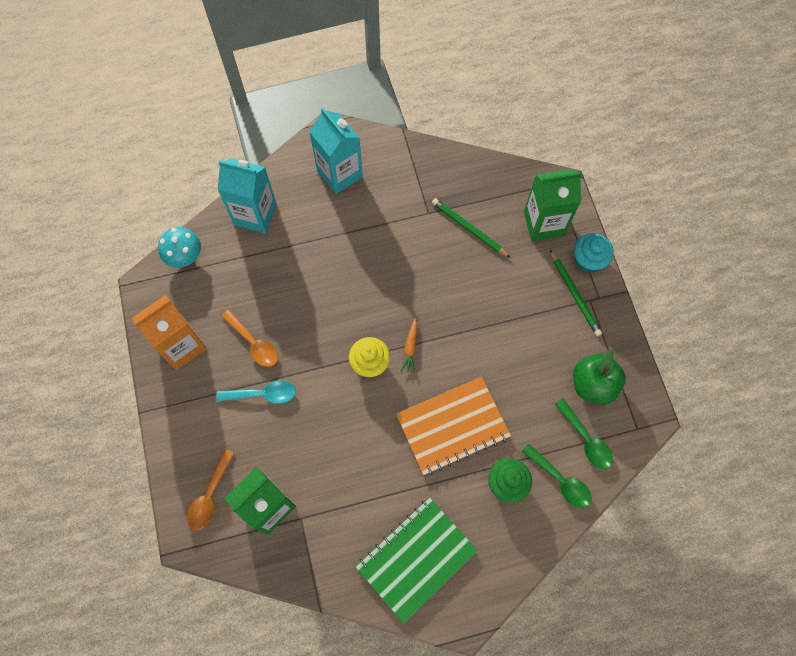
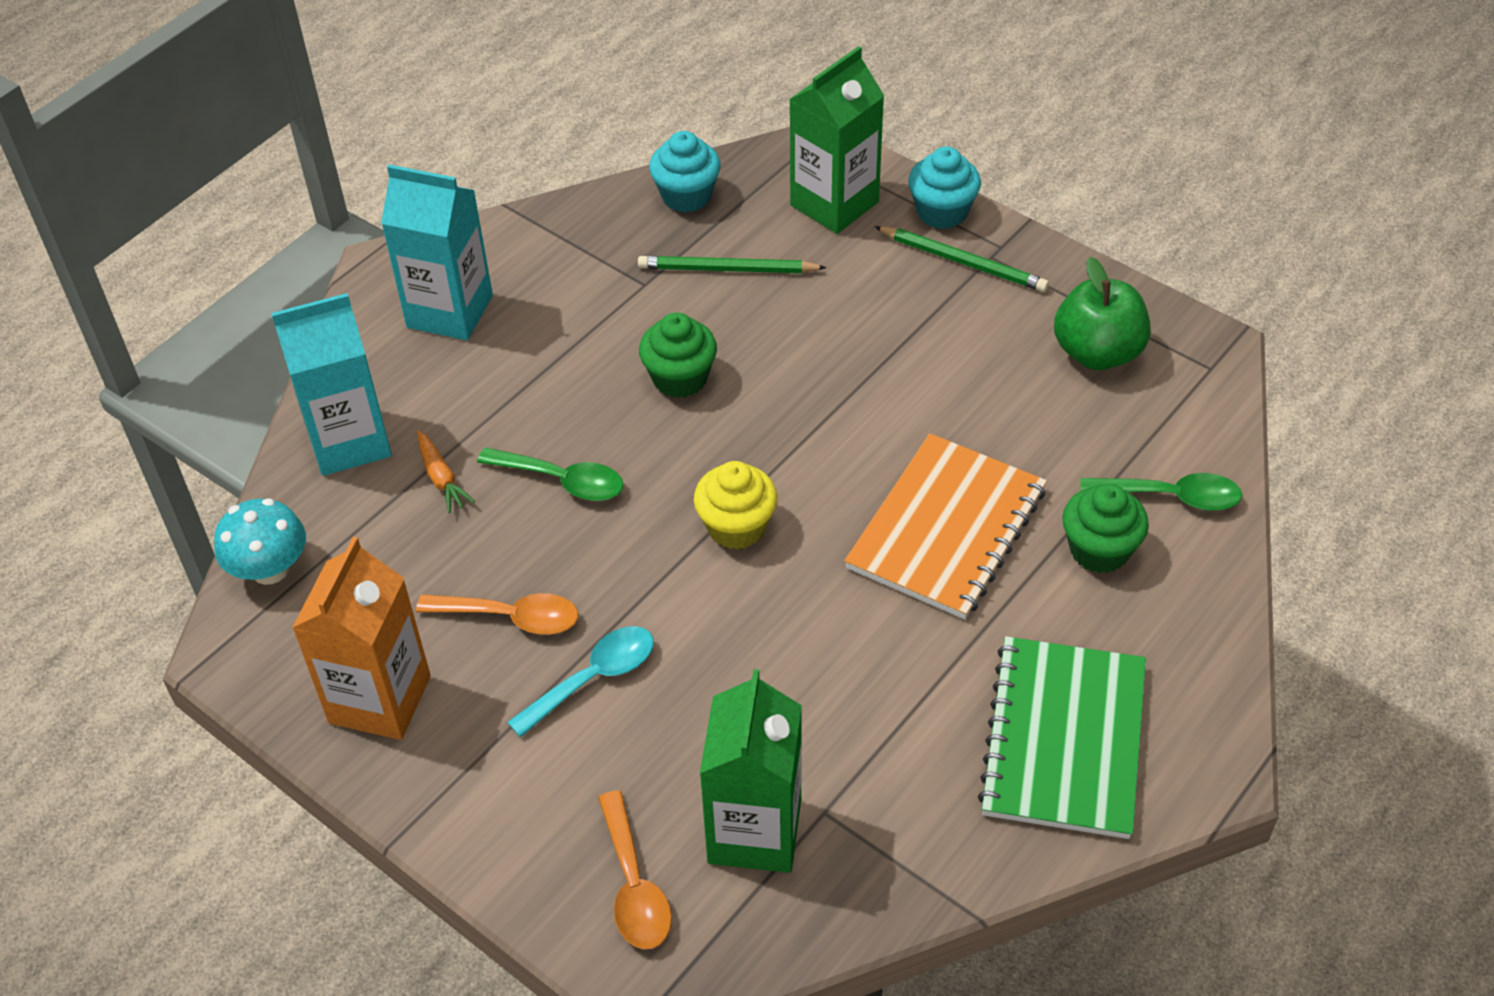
camera: 35 degrees left, 20 degrees down
(405, 273) = (680, 378): none -> green cupcake
(410, 348) = (782, 468): orange carrot -> orange carrot (441, 478)
(483, 176) = (686, 196): none -> turquoise cupcake
(586, 440) = (1156, 424): green spoon -> green spoon (562, 481)

